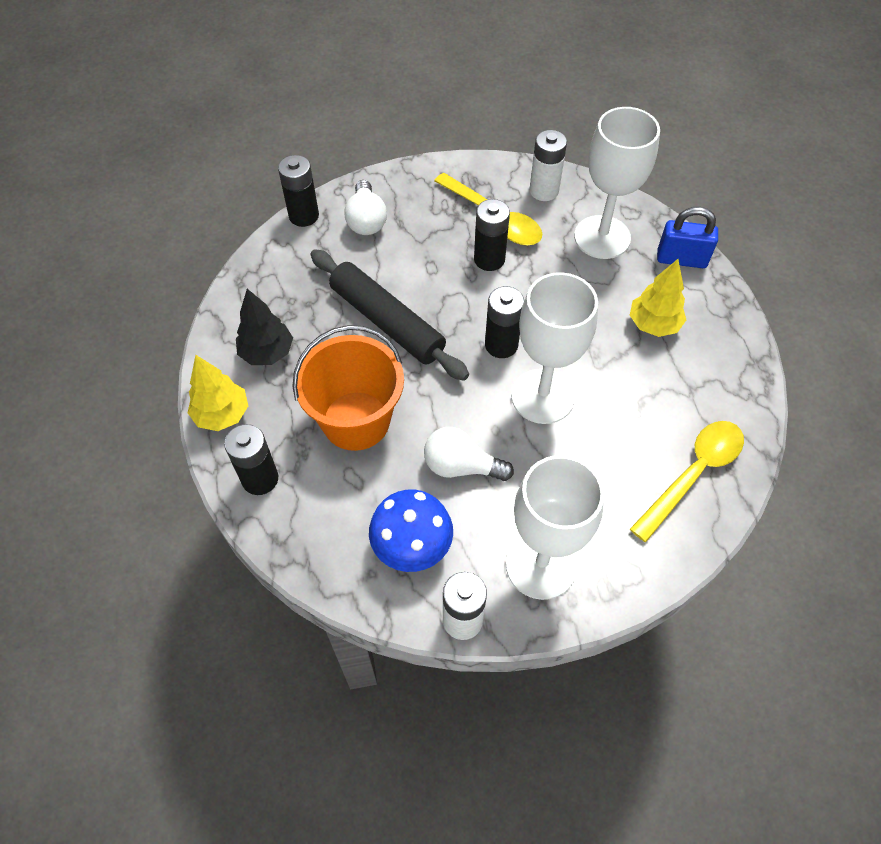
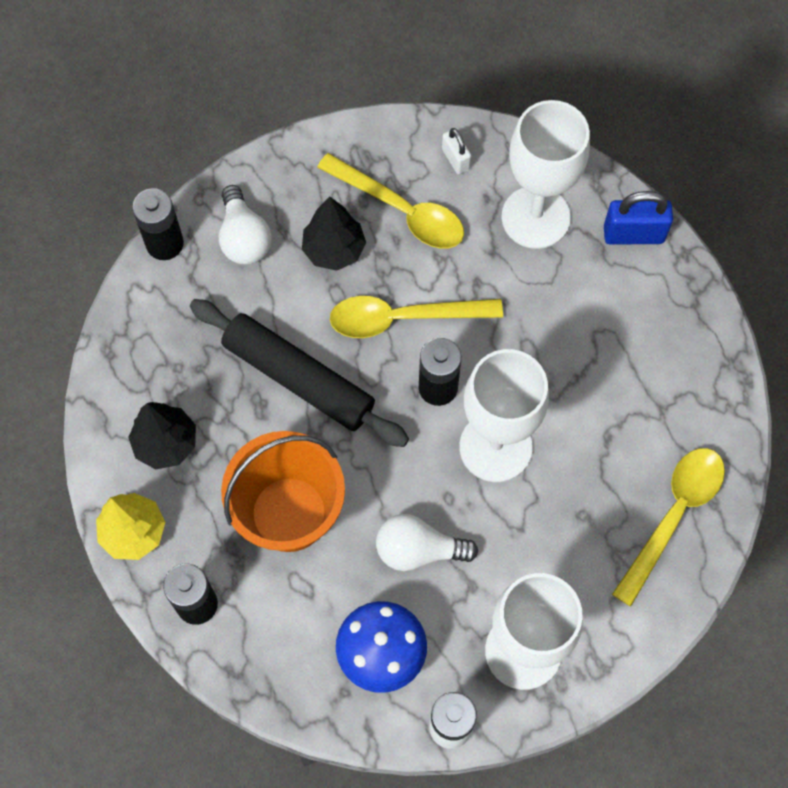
camera: 10 degrees left, 10 degrees up
(435, 237) = (334, 250): none -> black tree
(482, 291) = (403, 318): none -> yellow spoon
(489, 259) = (404, 271): black battery -> none
(544, 191) = (455, 159): white battery -> white padlock
(653, 324) = (610, 331): yellow tree -> none

